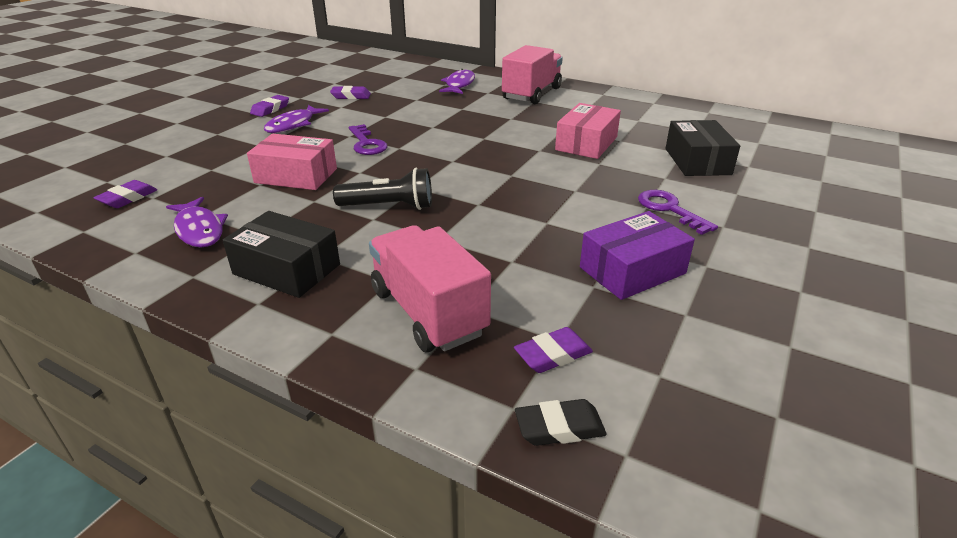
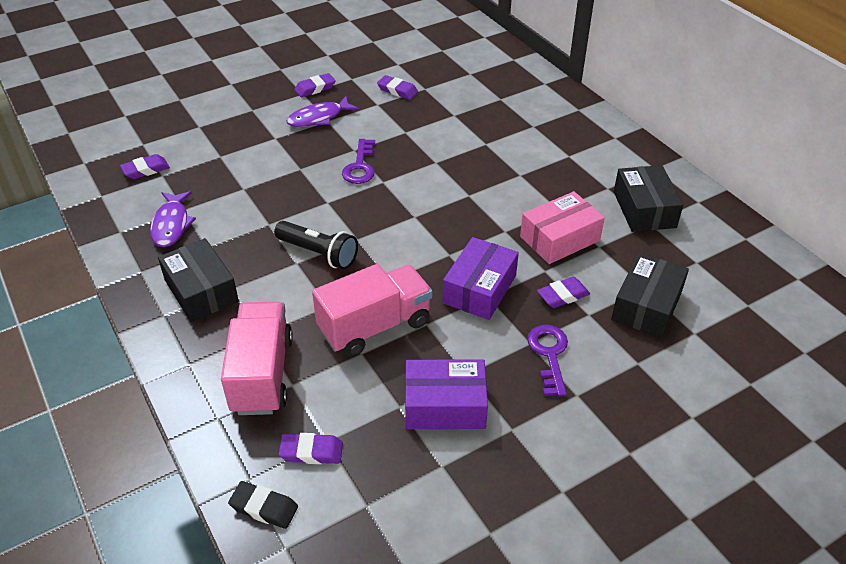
camera: 30 degrees right, 10 degrees up
(296, 176) = (276, 188): pink box -> none
(459, 85) = (515, 104): purple fish -> none
(531, 94) = (577, 143): pink truck -> pink truck (375, 326)
(563, 188) = (479, 289): none -> purple box
(624, 114) = (644, 209): none -> black box
(632, 173) = (563, 295): none -> purple eraser

